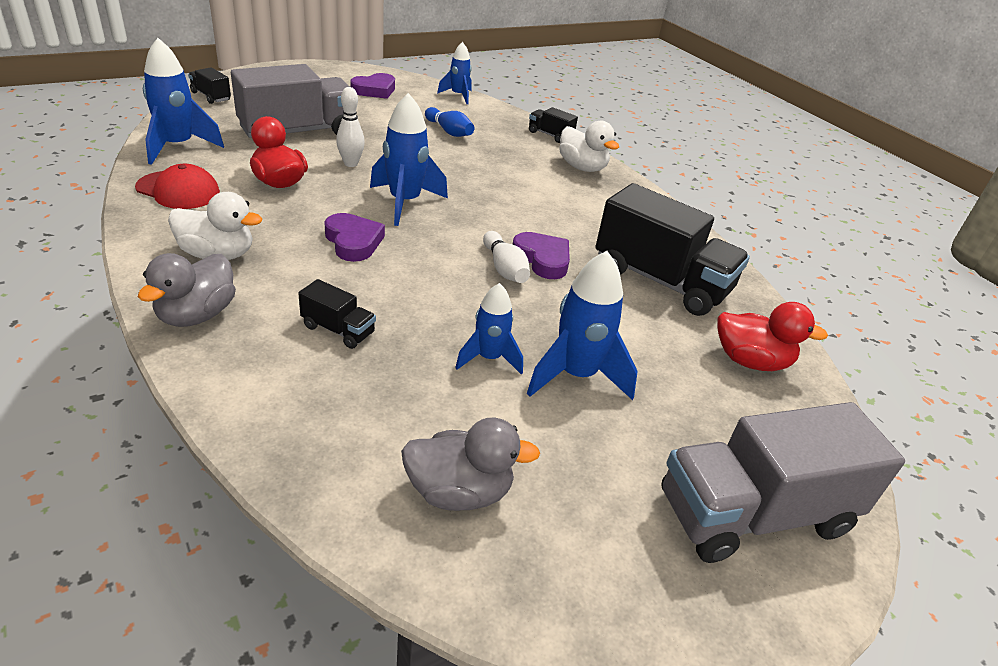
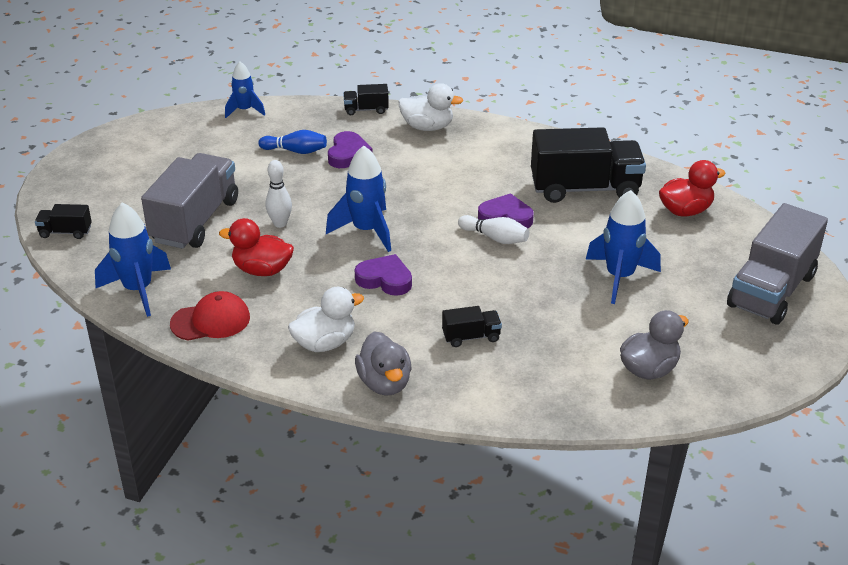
camera: 35 degrees left, 0 degrees up
(374, 90) = (175, 144): purple heart -> purple heart (348, 154)
(489, 358) = (567, 298): blue rocket -> none

